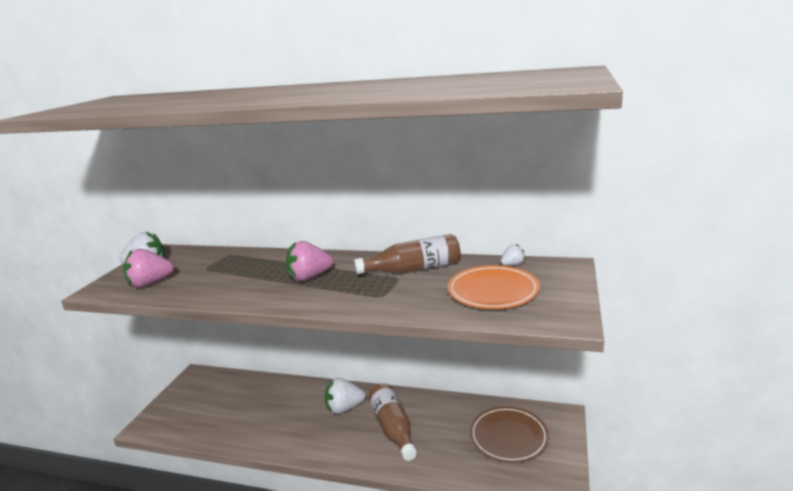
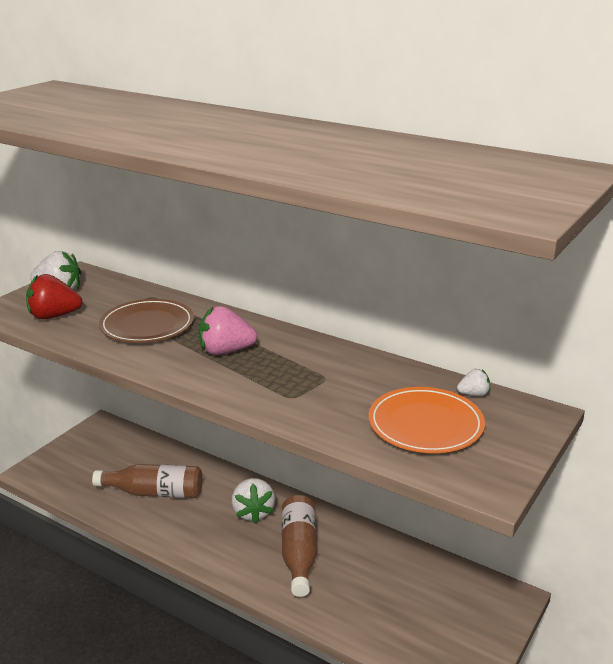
camera: 15 degrees right, 5 degrees up
(150, 284) = (54, 316): pink strawberry -> red strawberry
(344, 408) = (253, 512): white strawberry -> white strawberry turned 105 degrees counterclockwise
(414, 270) = (350, 371): brown bottle -> brown bottle (154, 492)
(508, 437) = (432, 604): brown plate -> brown plate (147, 325)

